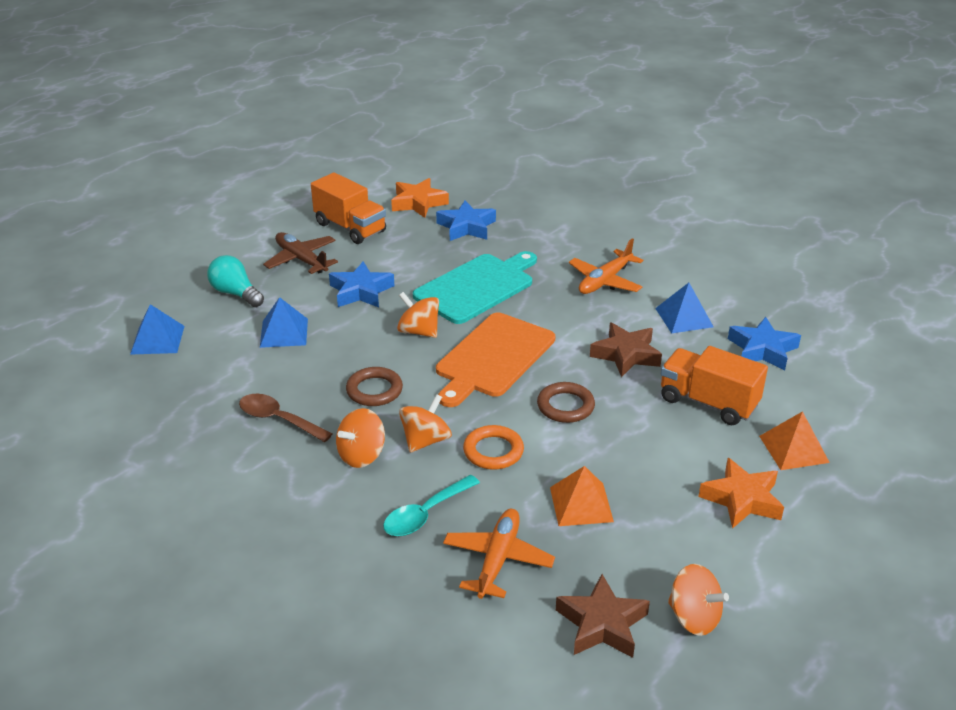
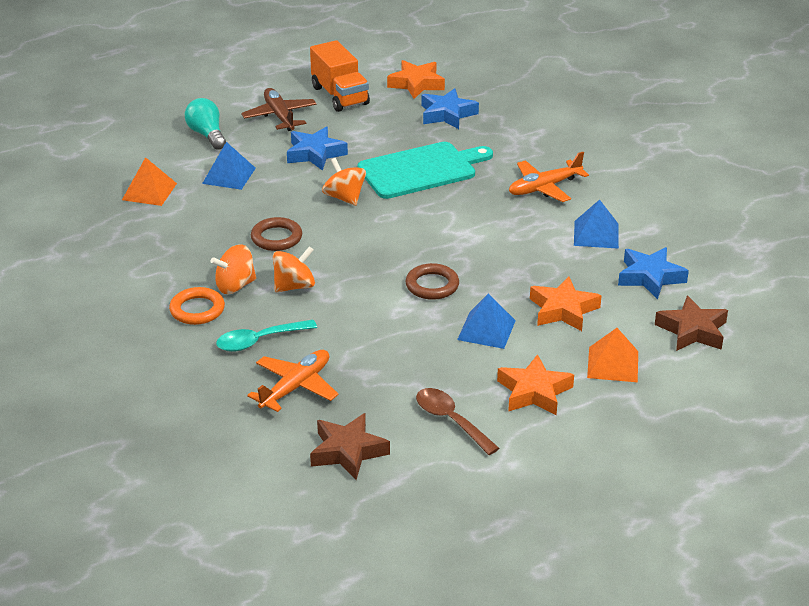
camera: 20 degrees right, 0 degrees up
(157, 340) = (122, 160): blue pyramid -> blue pyramid (486, 330)
(278, 419) = (184, 244): brown spoon -> brown spoon (450, 420)
(493, 357) = (395, 232): orange cutting board -> none
(493, 451) = (345, 307): orange ring -> orange ring (197, 310)
(581, 504) = (392, 363): orange pyramid -> orange pyramid (149, 191)
(626, 355) = (517, 255): brown star -> brown star (692, 331)
(694, 617) = (426, 466): orange spinning top -> none
(708, 402) = (563, 310): orange truck -> orange star

